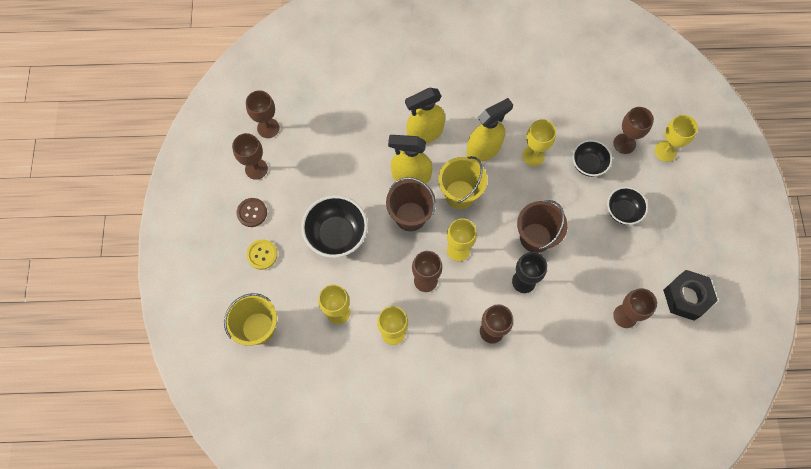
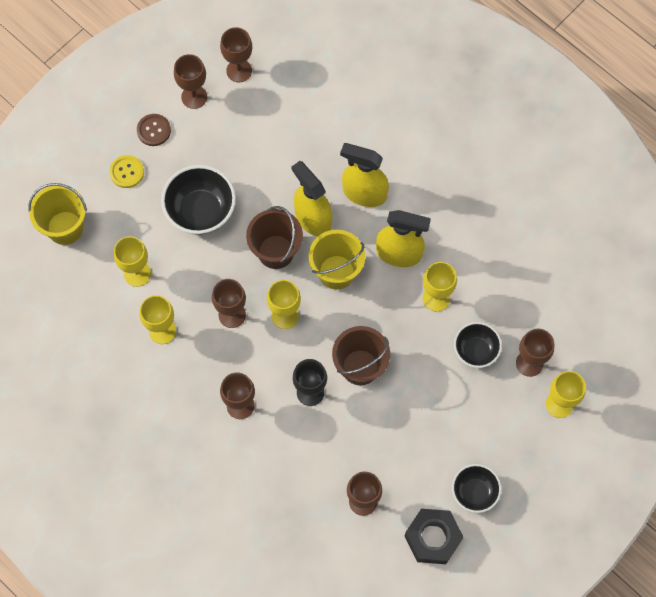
camera: 45 degrees right, 0 degrees up
(622, 211) = (460, 417): black bowl -> black bowl (474, 492)

